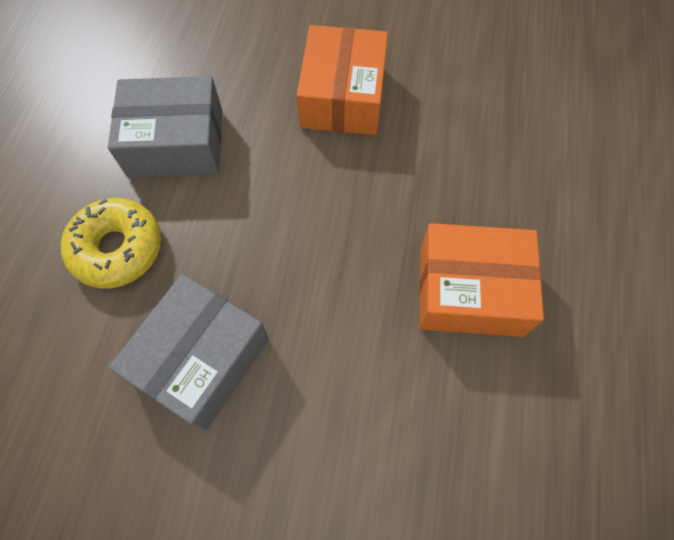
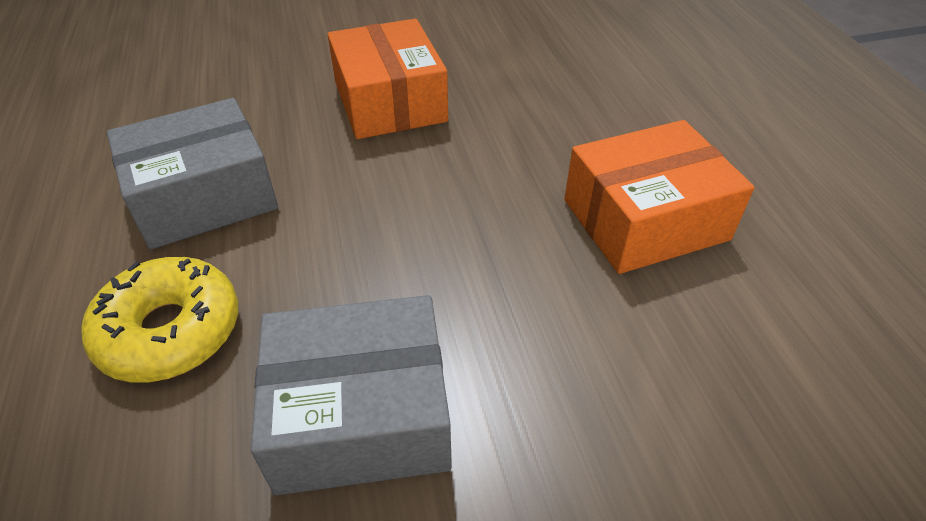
camera: 25 degrees left, 20 degrees down
(200, 359) = (360, 414): grey box -> grey box turned 75 degrees clockwise

